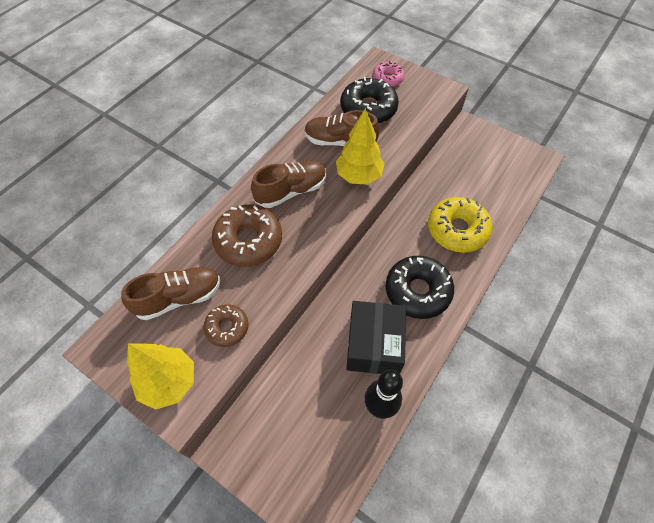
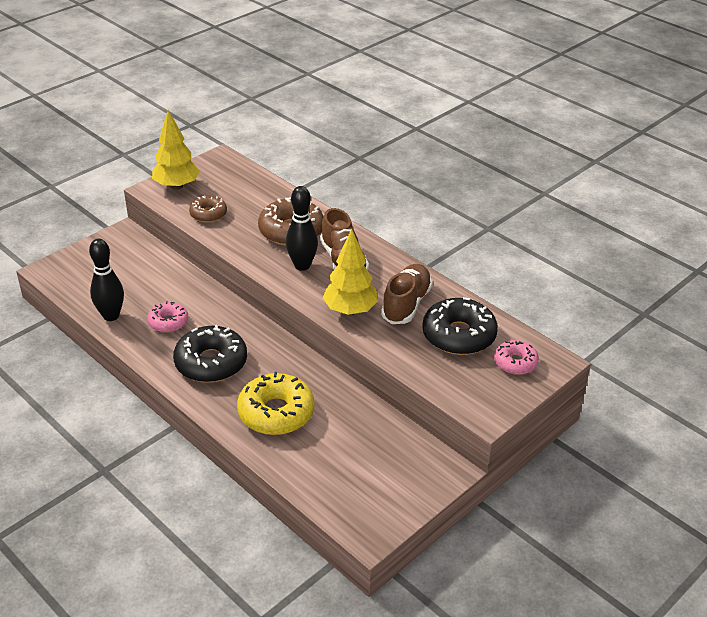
camera: 100 degrees right, 20 degrees down
(179, 298) = (247, 192): brown shoe -> none
(304, 221) = (302, 265): none -> black bowling pin
(374, 345) = (168, 322): black box -> pink donut

